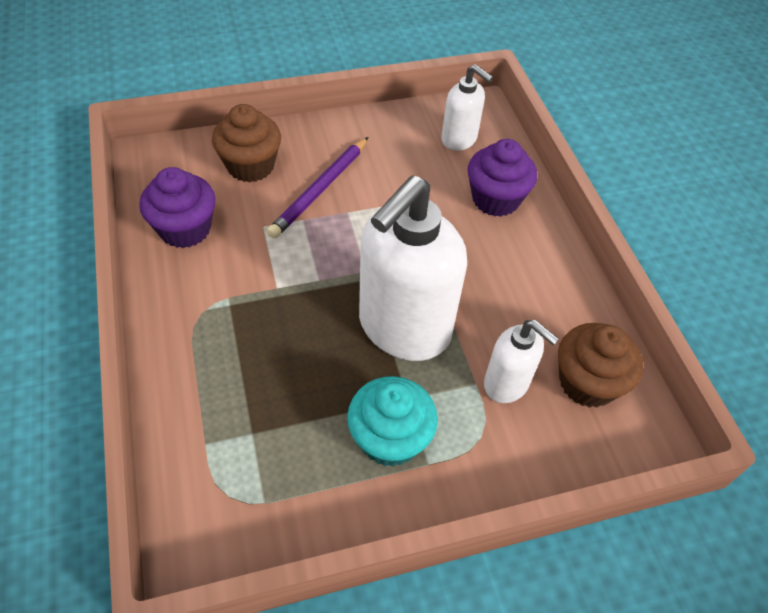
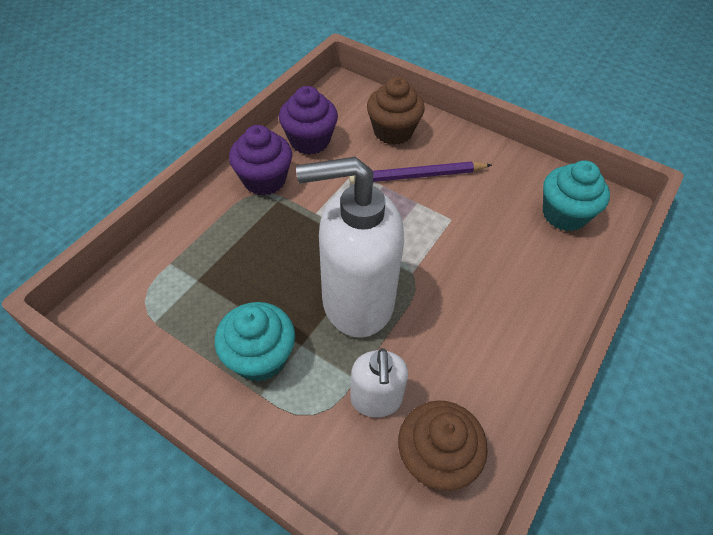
camera: 50 degrees right, 0 degrees up
(459, 139) = (564, 214): white soap dispenser -> turquoise cupcake
(495, 199) = (537, 275): purple cupcake -> purple cupcake (264, 180)

